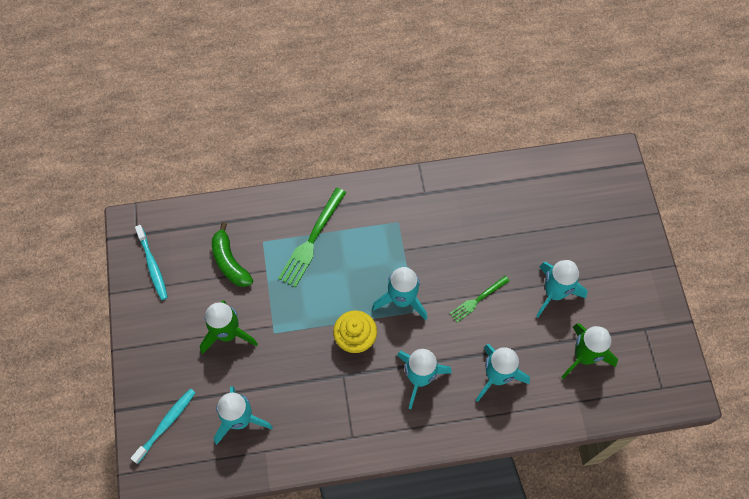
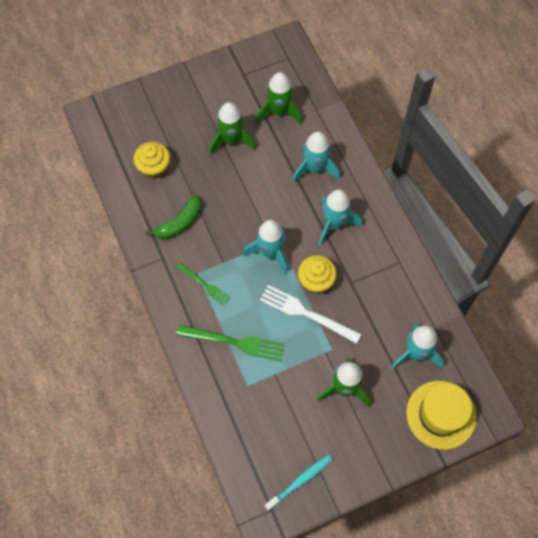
camera: 105 degrees left, 0 degrees up
(166, 424) = (441, 414): turquoise toothbrush -> yellow hat
(230, 262) = (276, 409): green banana -> green banana (179, 223)
(321, 318) = (306, 313): none -> white fork
(477, 300) = (253, 195): green fork -> green fork (205, 285)
(535, 206) = (154, 167): none -> yellow cupcake
(554, 293) = (231, 140): turquoise rocket -> green rocket

